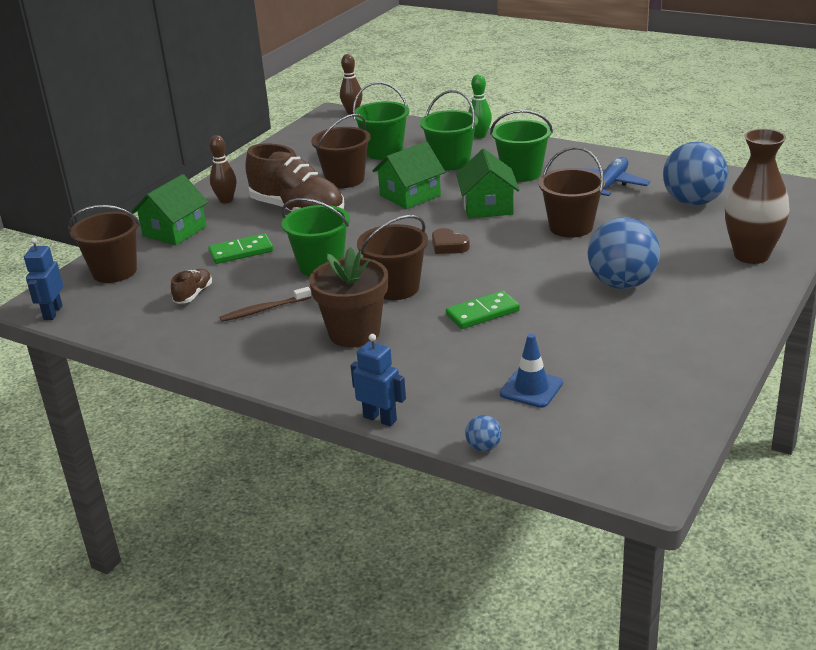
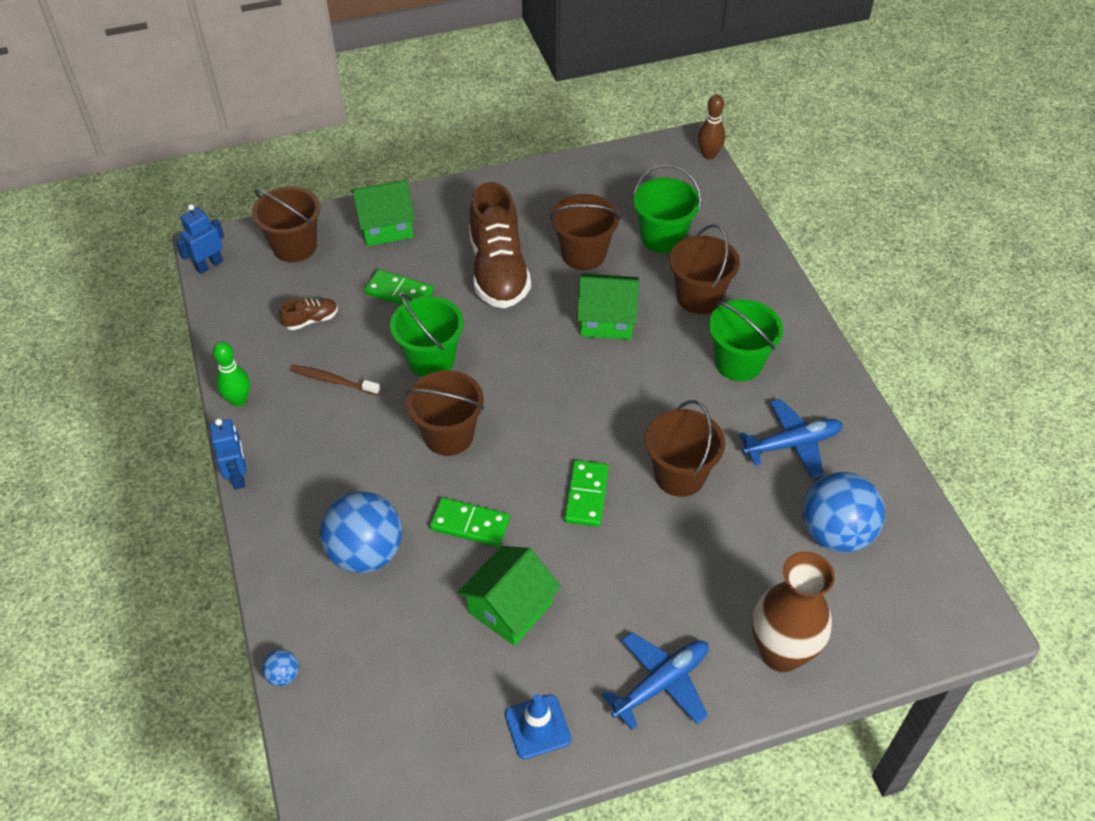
camera: 40 degrees right, 20 degrees up
(226, 200) = (465, 213): brown bowling pin -> none
(354, 333) = (357, 464): brown flower pot -> none
(380, 418) = (260, 578): blue robot -> blue robot (238, 476)
(448, 246) = (552, 415): brown heart -> none
(450, 162) = (699, 297): green bucket -> brown bucket
(480, 136) = (774, 276): green bowling pin -> green bowling pin (238, 400)
(487, 206) = (649, 387): green house -> green house (510, 607)
(531, 388) = (391, 645): blue traffic cone -> blue traffic cone (537, 727)
(532, 263) = (586, 495): none -> green domino
(622, 284) = (620, 587): blue ball -> blue ball (366, 553)
(715, 303) = (661, 683): none -> blue plane

